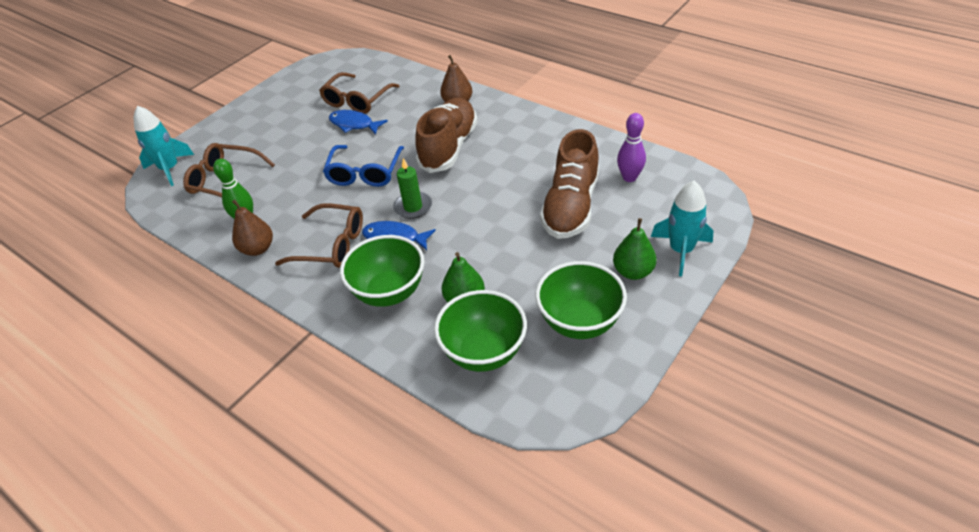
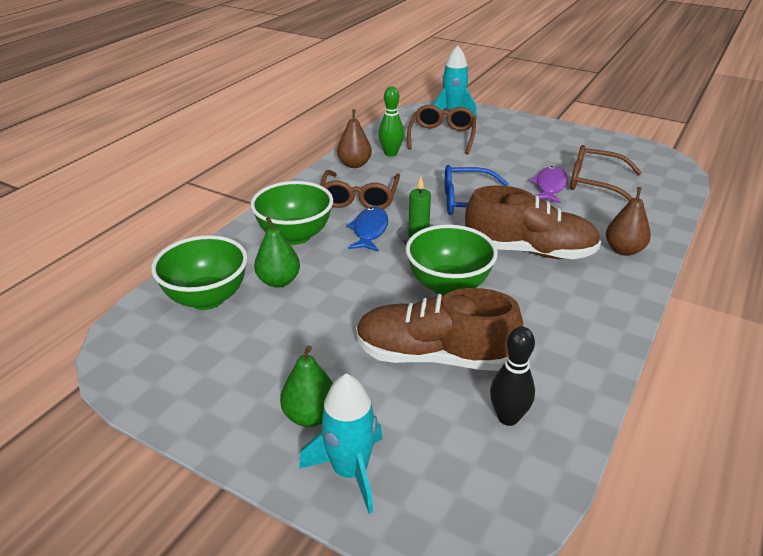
camera: 80 degrees right, 10 degrees down
(354, 124) = (550, 186): blue fish -> purple fish
(579, 322) = (233, 366): green bowl -> green bowl (448, 286)
(629, 177) = (508, 417): purple bowling pin -> black bowling pin

